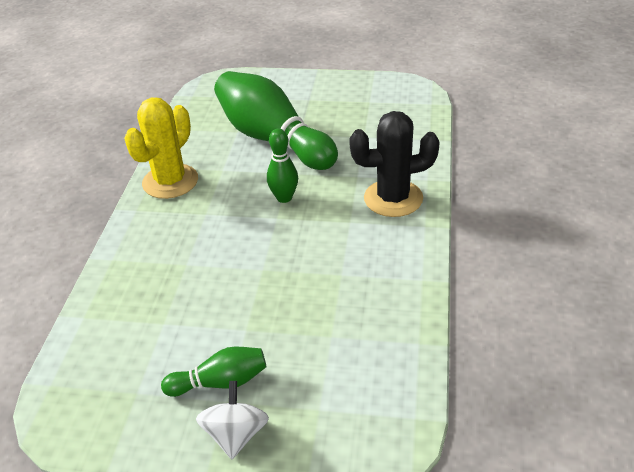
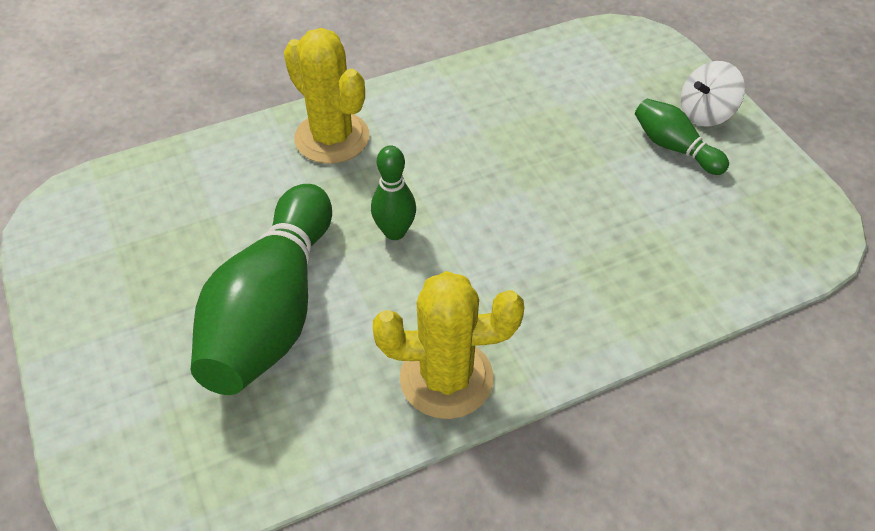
camera: 125 degrees left, 10 degrees up
(393, 198) = (332, 138): black cactus -> yellow cactus

